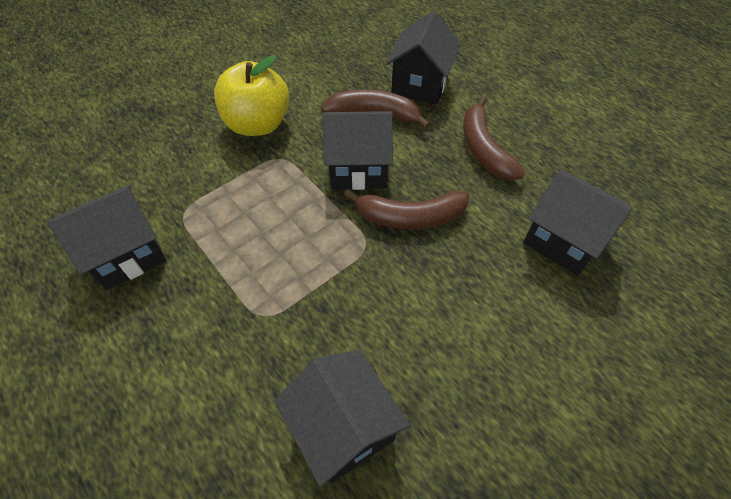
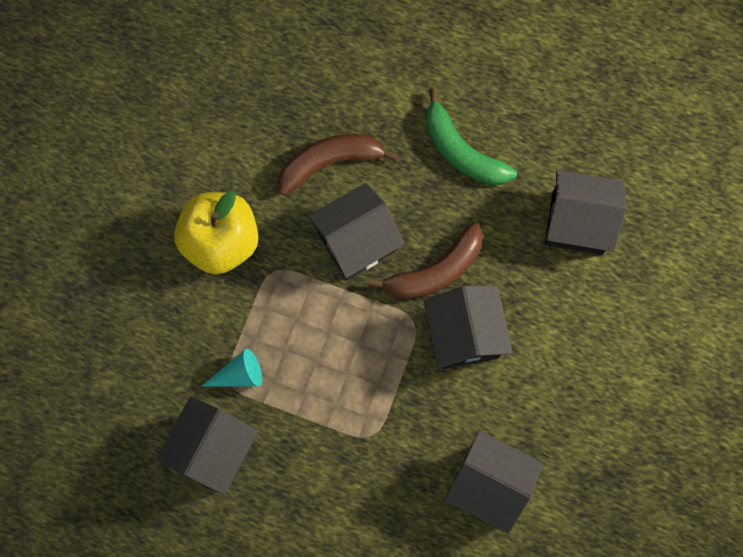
camera: 30 degrees left, 20 degrees up
(195, 212) = (239, 374): none -> turquoise cone
(420, 85) = (353, 93): black house -> black house (464, 335)
(484, 149) = (461, 151): brown banana -> green banana

